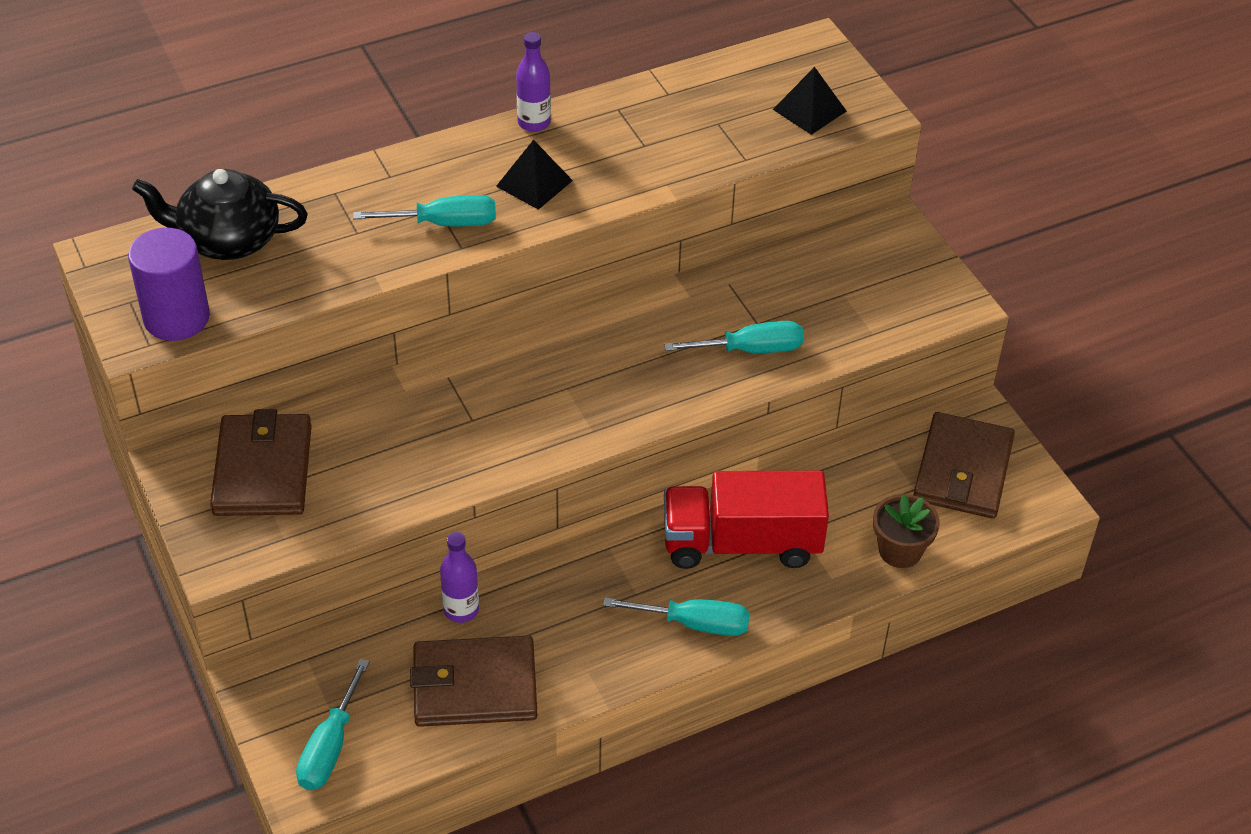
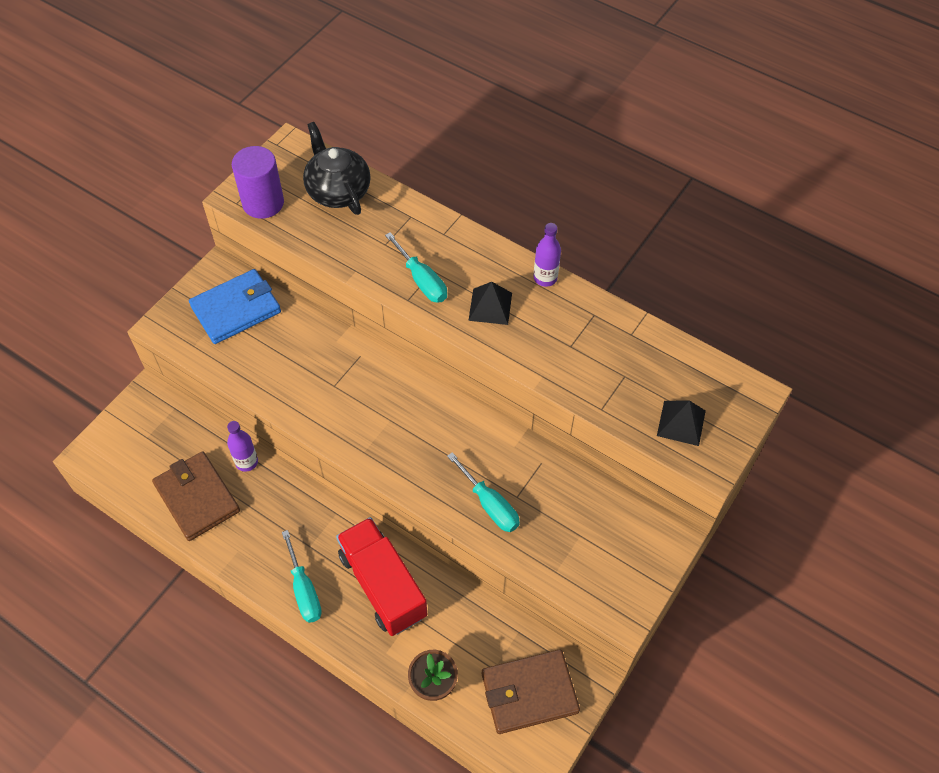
camera: 60 degrees right, 10 degrees up
(263, 470) = (236, 309): brown wallet -> blue wallet
(330, 747) = (121, 451): turquoise screwdriver -> none

